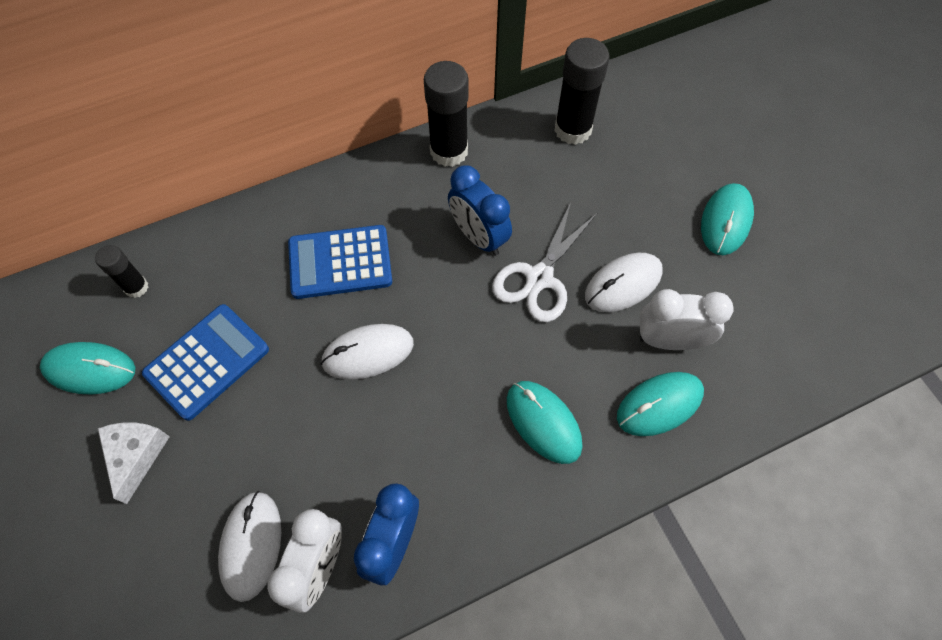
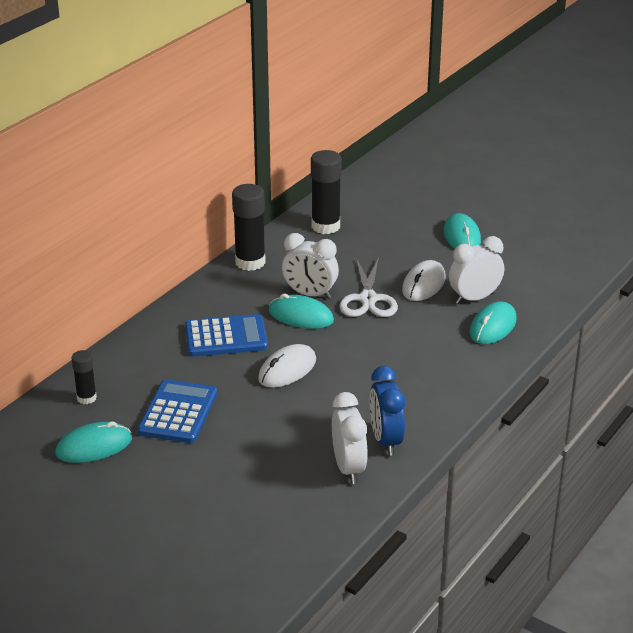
camera: 30 degrees left, 30 degrees down
(136, 456) = (172, 471): white cheese -> none
(251, 545) = (295, 477): white mouse -> none
(340, 262) = (226, 337): blue calculator -> blue calculator turned 150 degrees counterclockwise
(478, 237) = (310, 294): blue clock -> white clock
(543, 422) = (430, 358): turquoise mouse -> turquoise mouse (301, 316)

